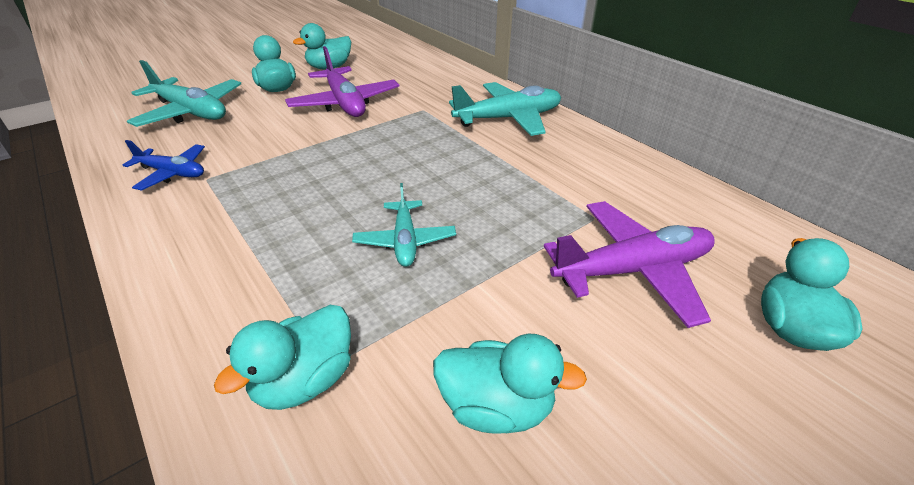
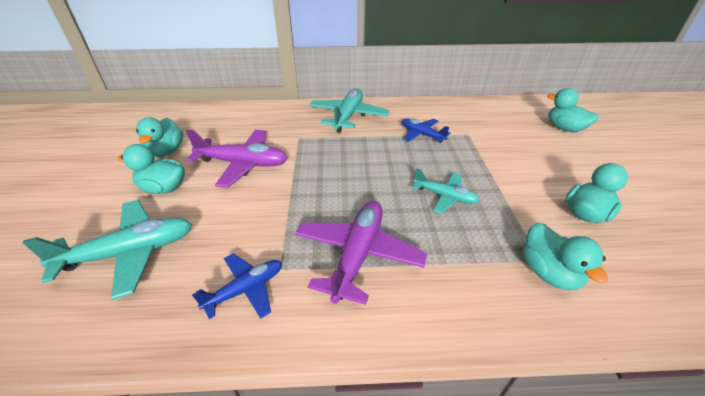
camera: 55 degrees left, 0 degrees up
(537, 180) = (422, 135): none -> blue plane
(632, 270) = (513, 143): purple plane -> purple plane (358, 255)

